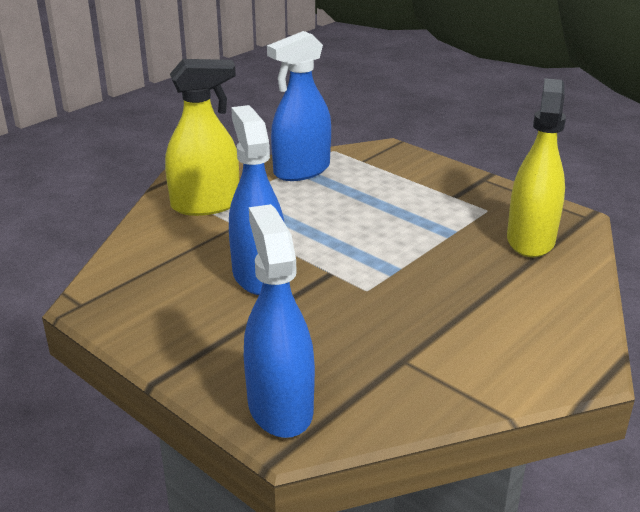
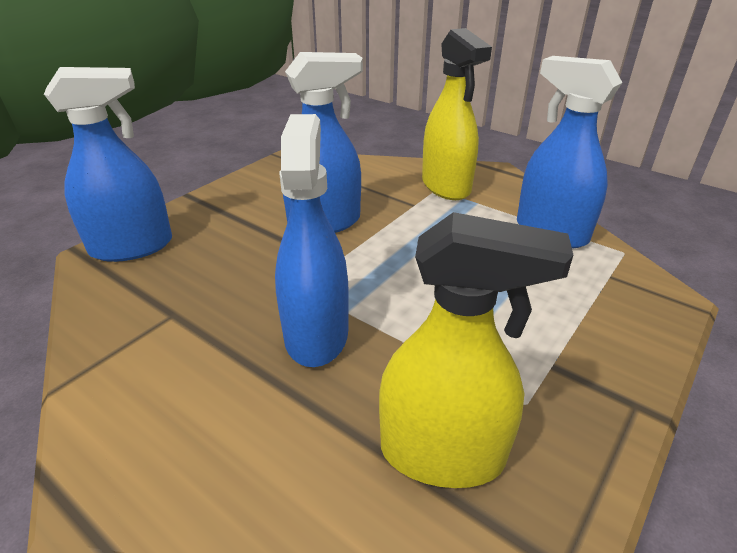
camera: 85 degrees right, 5 degrees up
(429, 281) = (316, 334): none -> blue spray bottle

